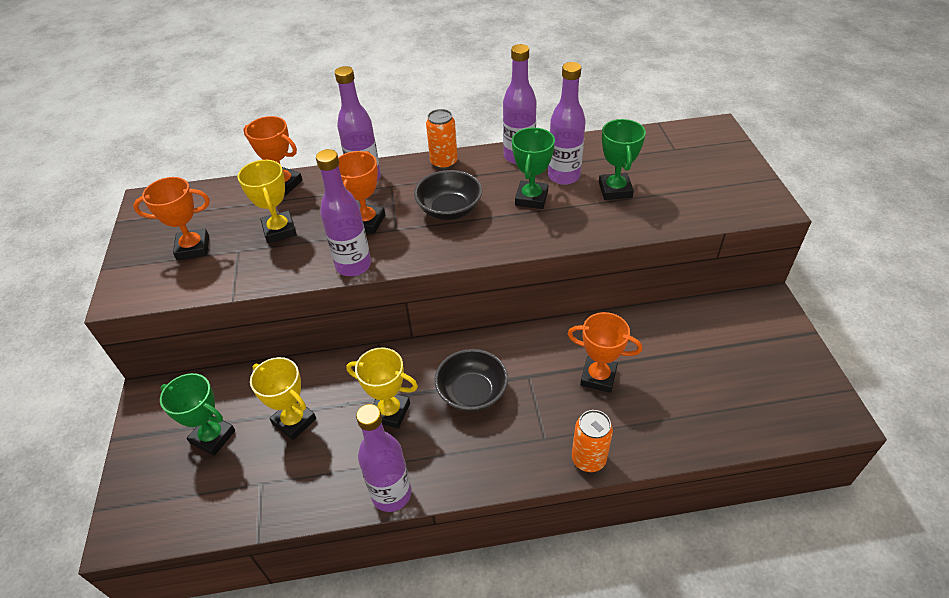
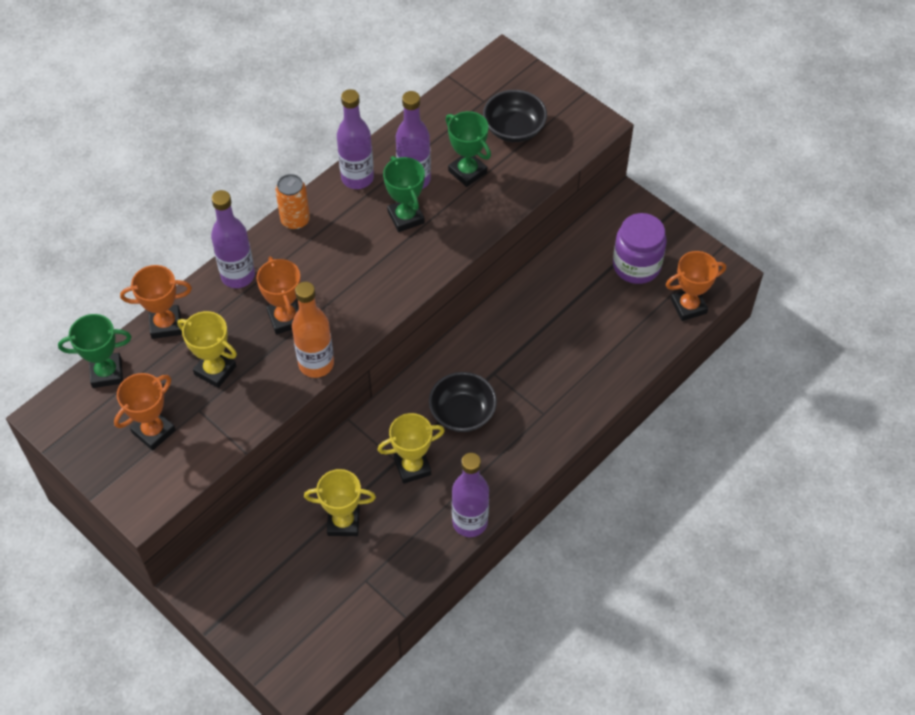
camera: 40 degrees left, 10 degrees up
(213, 437) = (289, 576): green trophy -> green trophy (107, 373)
(353, 265) = (316, 364): purple bottle -> orange bottle
(449, 210) = (347, 267): black bowl -> black bowl (514, 129)
(588, 459) = (585, 409): orange can -> none
(598, 377) = (546, 342): orange trophy -> orange trophy (688, 306)
(741, 360) = (636, 265): none -> purple jar

